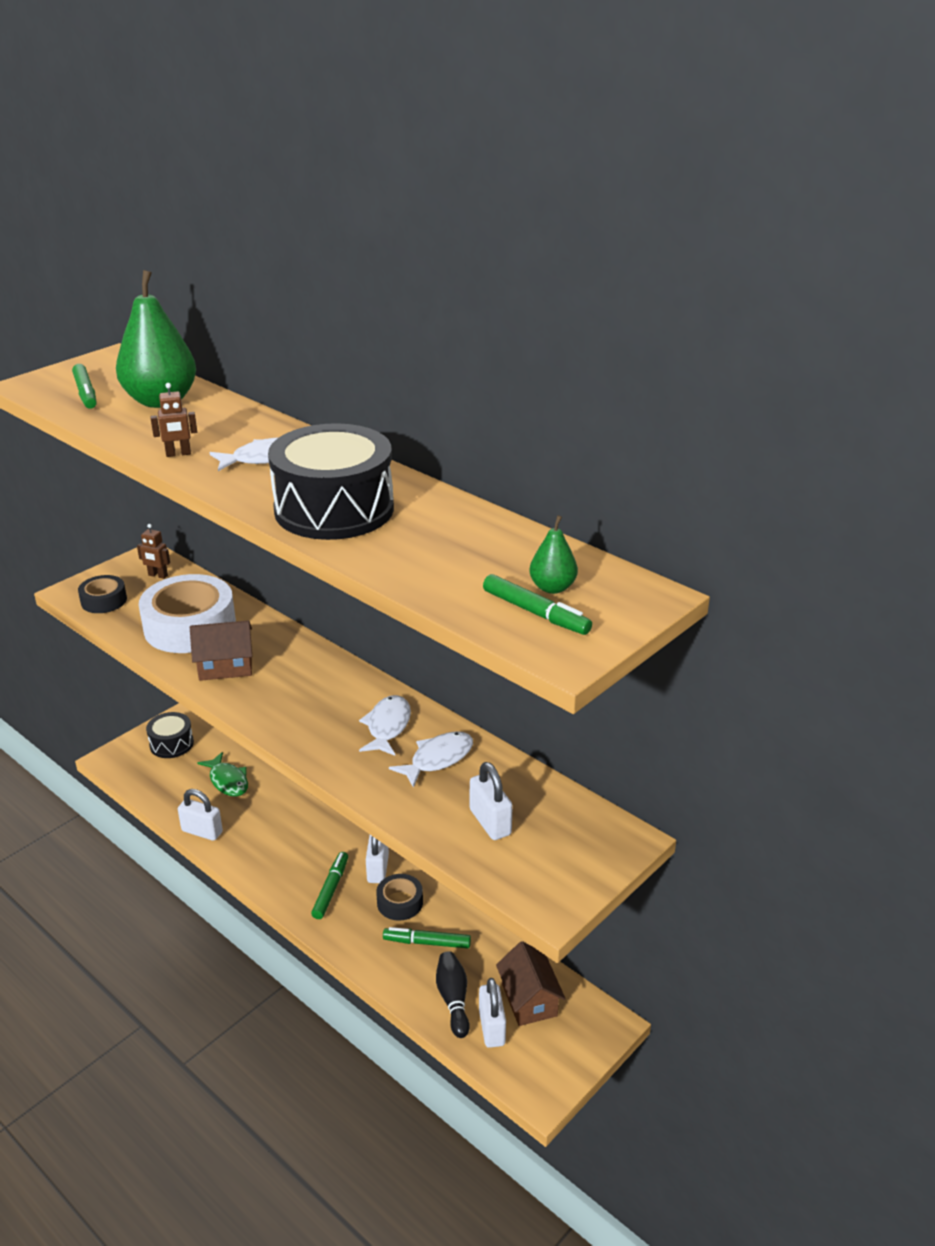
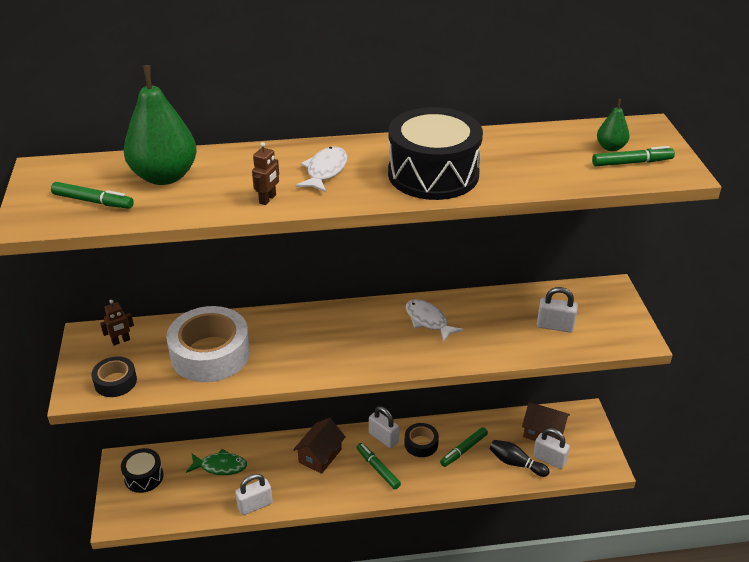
camera: 50 degrees left, 5 degrees up
(225, 666) = (281, 358): brown house -> brown house (320, 456)
(438, 759) = (480, 317): white fish -> none

